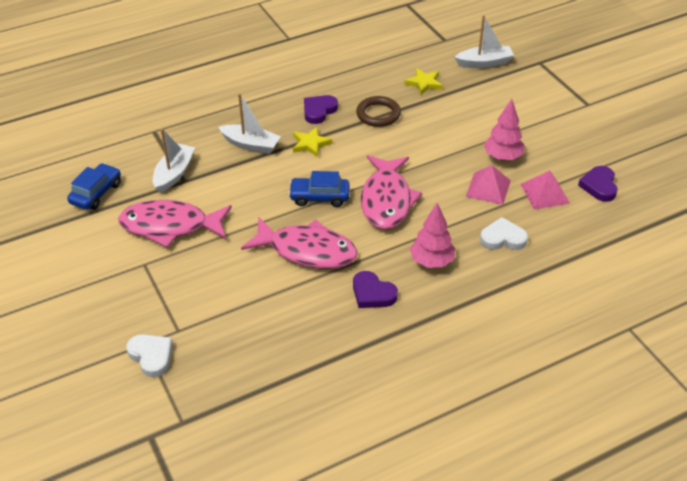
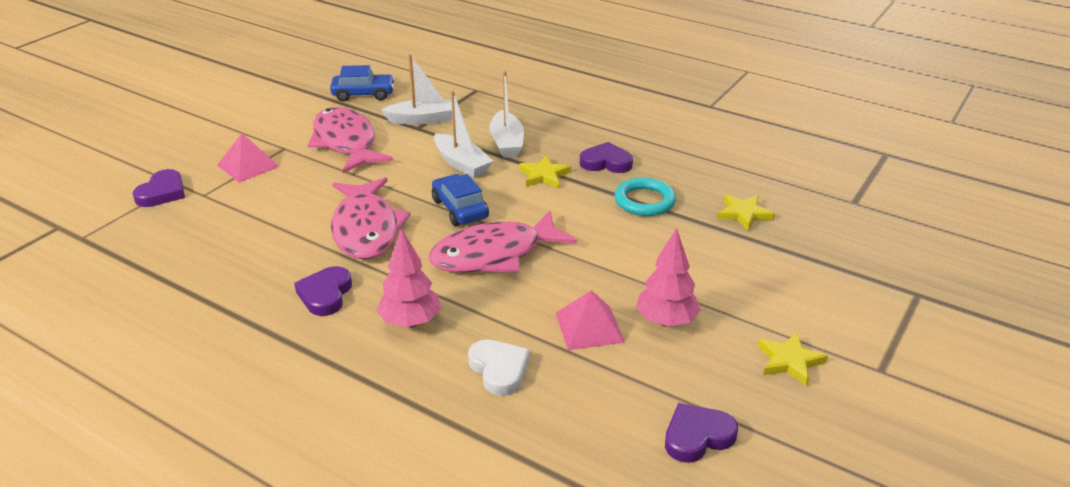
camera: 60 degrees right, 10 degrees down
(151, 356) = (162, 193): white heart -> purple heart
(378, 114) = (644, 201): brown ring -> turquoise ring
(484, 63) = (849, 247): white boat -> white boat (461, 164)
(545, 193) = (626, 383): pink pyramid -> pink pyramid (248, 165)
(563, 129) = (789, 361): none -> yellow star

